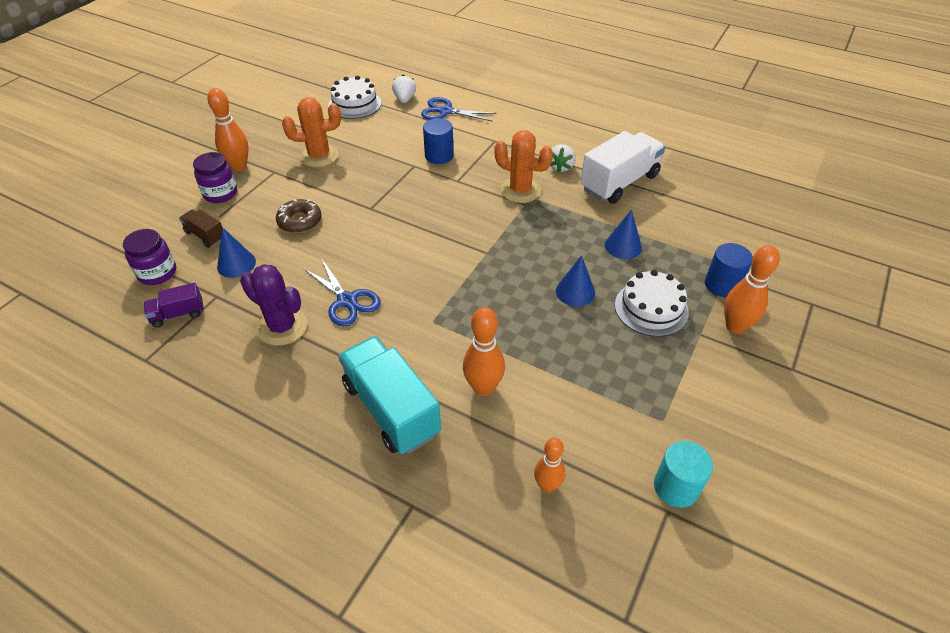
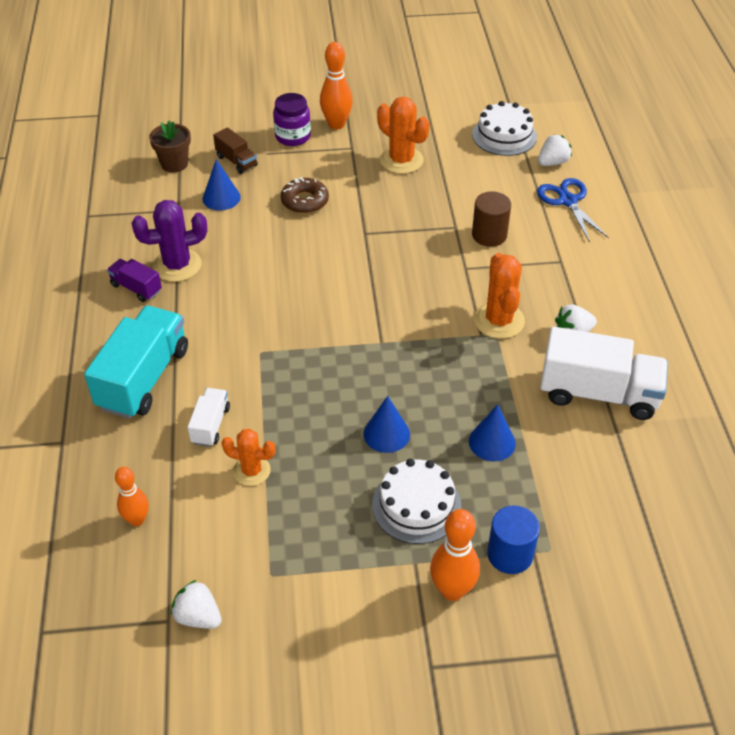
camera: 55 degrees right, 0 degrees up
(157, 273) = (174, 164): purple jar -> brown flower pot
(178, 314) = (143, 202): purple truck -> purple truck (136, 288)
(205, 236) = (236, 161): brown truck -> brown truck turned 135 degrees clockwise
(282, 327) = (177, 265): purple cactus -> purple cactus turned 75 degrees clockwise
(347, 301) = (237, 285): blue scissors -> none
(439, 156) = (489, 235): blue cylinder -> brown cylinder
(483, 388) = (210, 425): orange bowling pin -> white truck
(551, 384) = (251, 471): none -> orange cactus
(676, 487) = (198, 616): turquoise cylinder -> white strawberry

